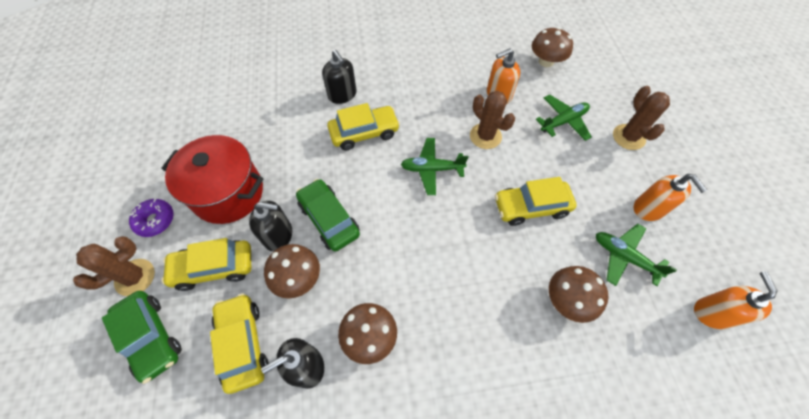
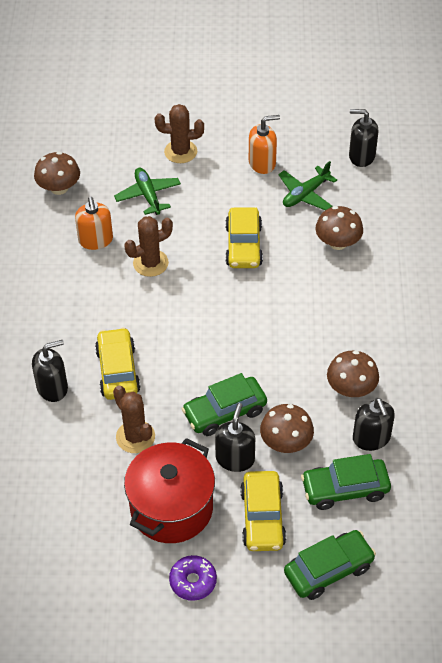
camera: 80 degrees left, 10 degrees down
(135, 277) = (261, 593): brown cactus -> brown cactus (135, 437)
(243, 344) = (345, 489): yellow car -> green car
(431, 169) = (182, 316): green plane -> none
(712, 313) = (361, 156): orange soap dispenser -> black soap dispenser

